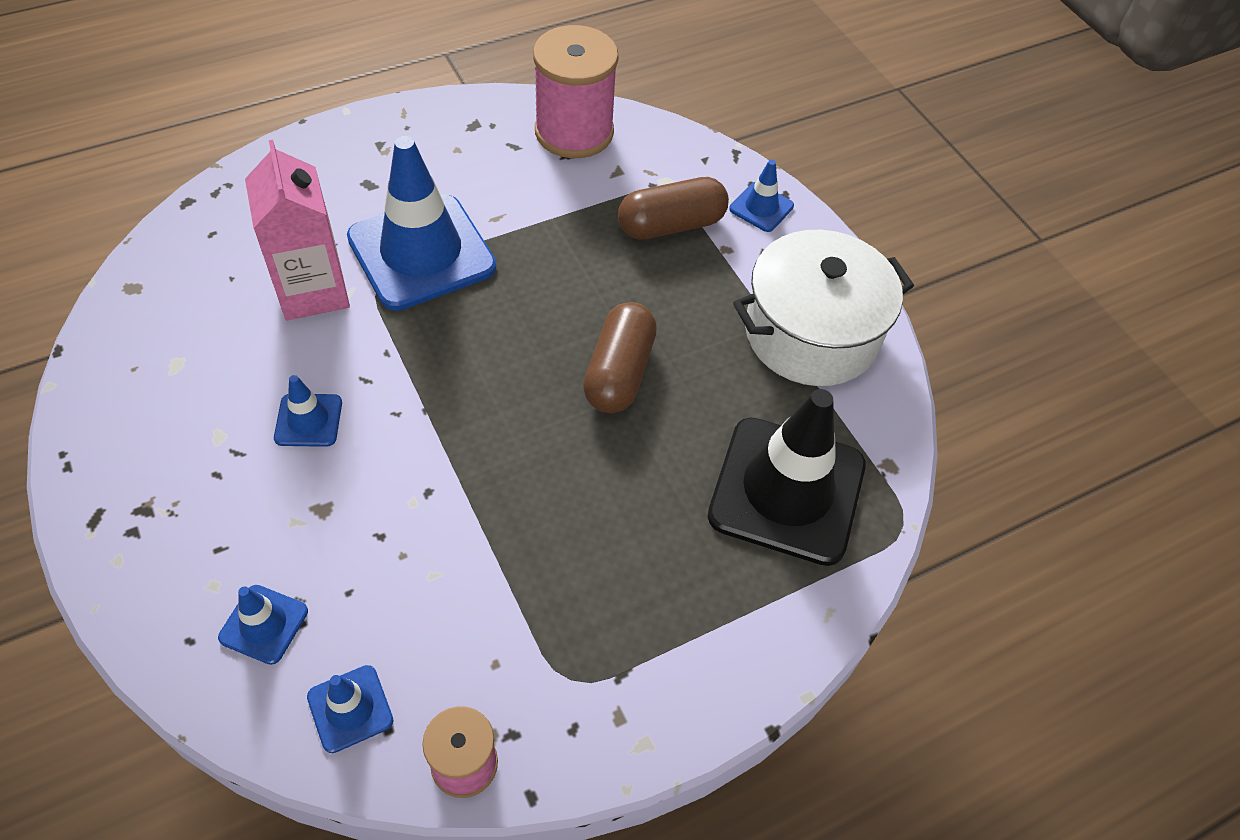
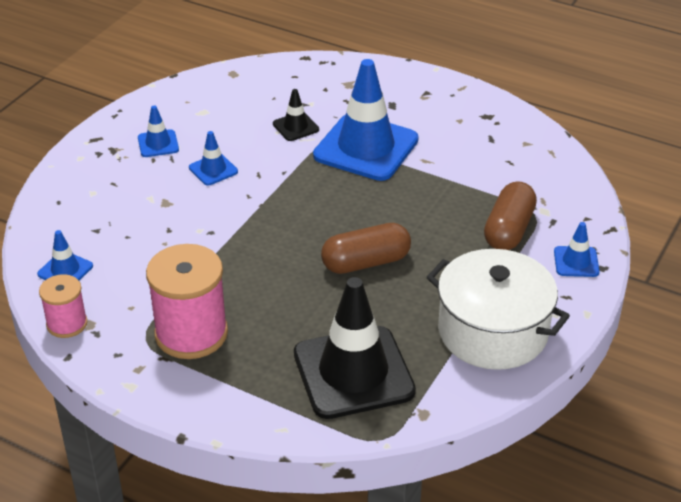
camera: 60 degrees right, 15 degrees down
(264, 624) = (86, 219): blue traffic cone -> blue traffic cone (158, 144)
(313, 291) = (295, 127): pink carton -> black traffic cone
(574, 132) = (534, 155): pink spool -> pink spool (191, 333)
(671, 225) = (508, 230): brown capsule -> brown capsule turned 75 degrees clockwise

